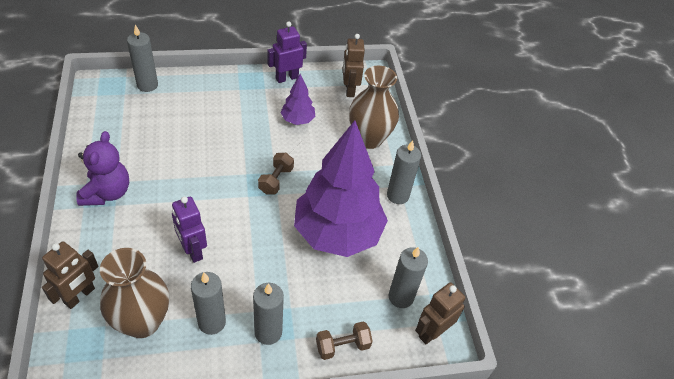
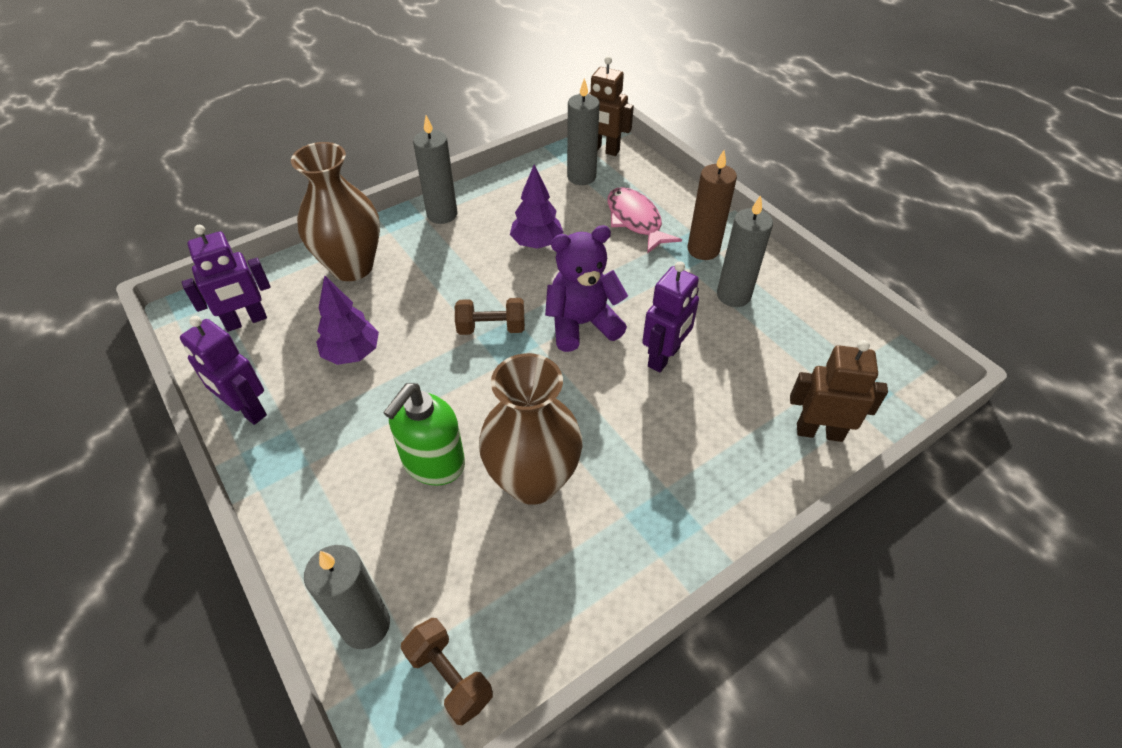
camera: 110 degrees left, 0 degrees up
(107, 193) = (654, 512): purple teddy bear -> purple teddy bear (582, 324)
(142, 322) = (788, 352): brown vase -> brown vase (533, 481)
(205, 127) = (433, 463): none -> green soap dispenser
(268, 332) = (703, 250): grey candle -> brown candle
(327, 305) = (635, 220): none -> pink fish
(337, 233) = (536, 243): purple tree -> purple tree, size x0.44
(342, 346) = (669, 197): brown dumbbell -> brown dumbbell (449, 677)
(349, 89) = (246, 321): brown robot -> purple robot

